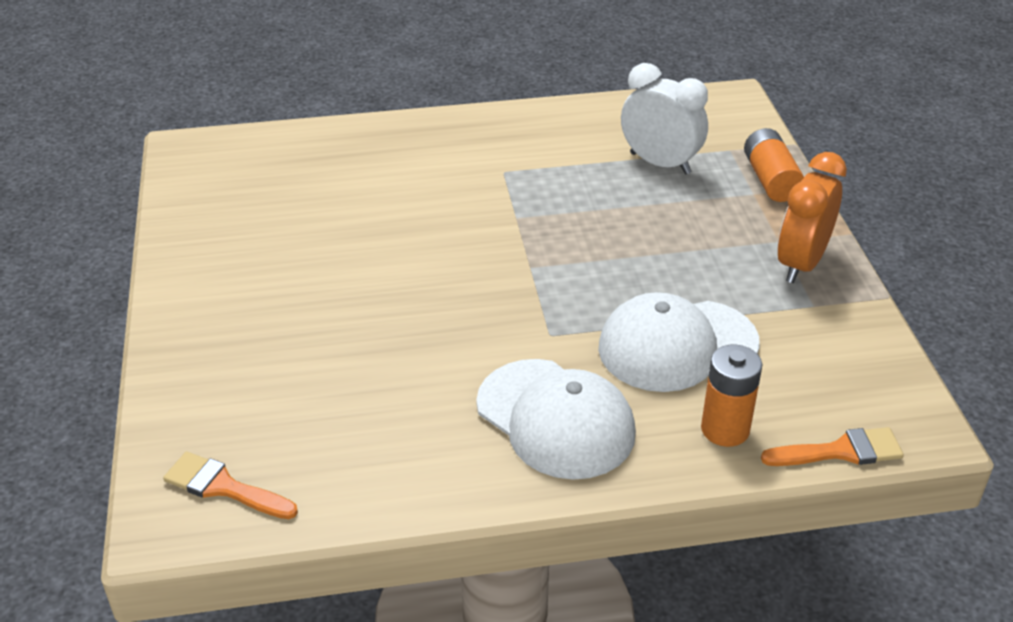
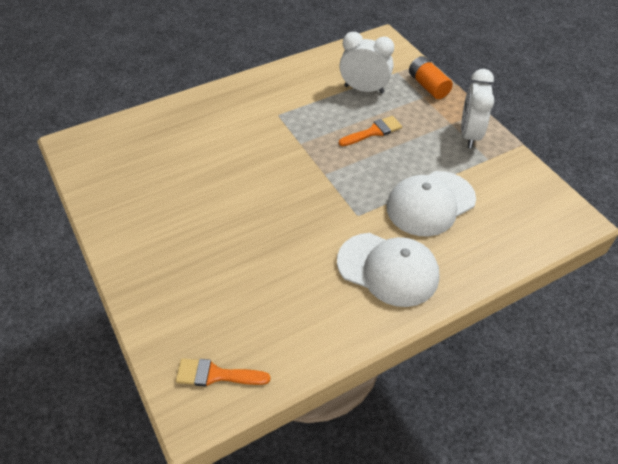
camera: 20 degrees left, 10 degrees up
(725, 429) = (481, 249): orange battery -> none
(801, 263) = (469, 135): orange clock -> white clock
(841, 451) = (545, 245): orange brush -> orange brush (373, 131)

